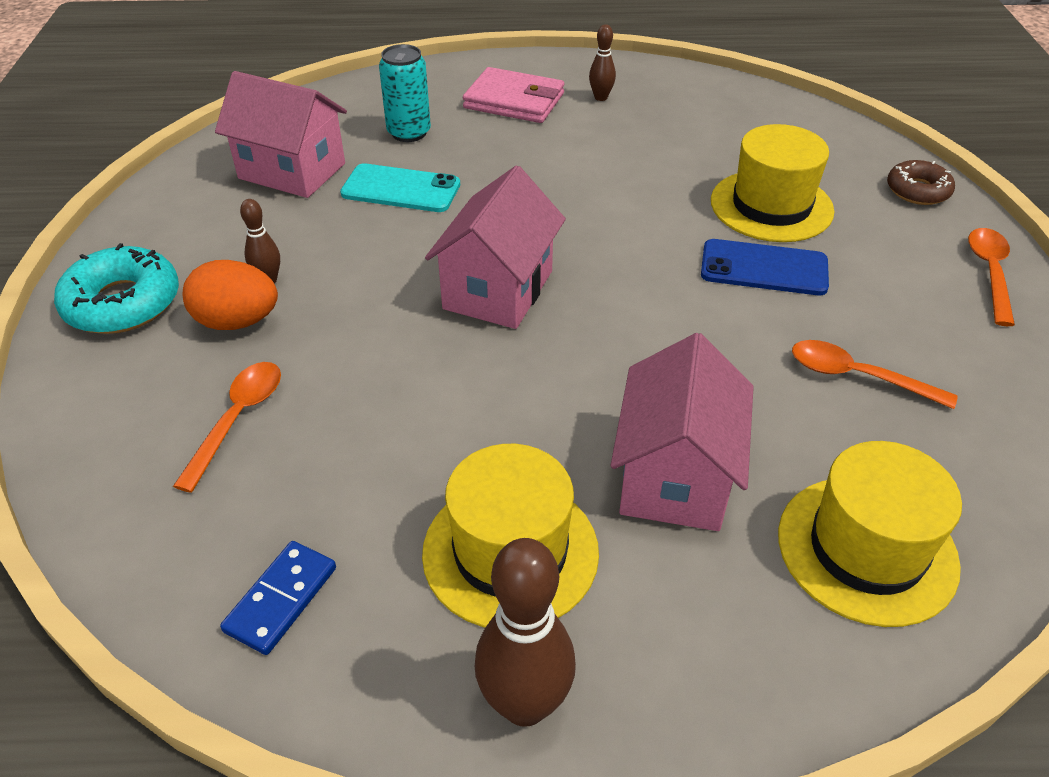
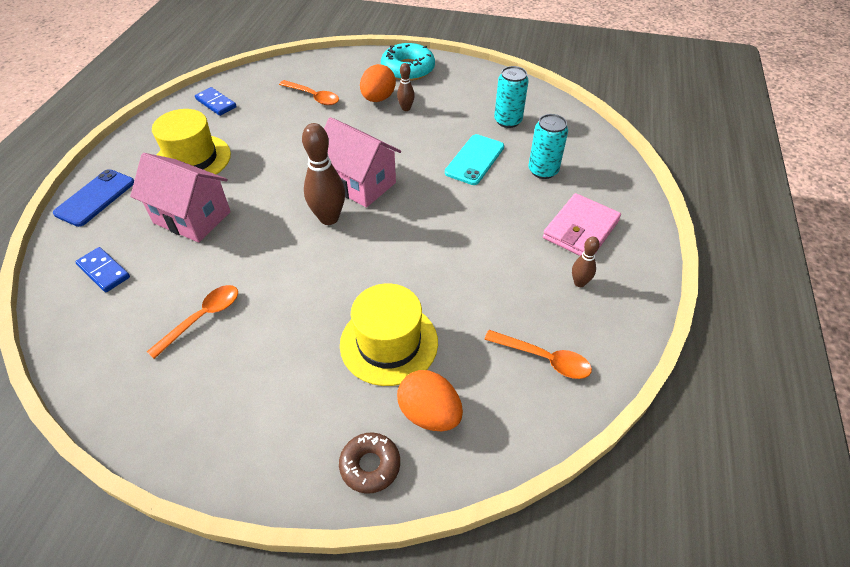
camera: 105 degrees right, 5 degrees up
(292, 171) = (508, 121): pink house -> turquoise can
(525, 704) = (129, 152): brown bowling pin -> brown bowling pin (329, 218)
(764, 268) = (321, 310): blue phone -> blue phone (95, 198)
(833, 166) = (429, 413): none -> orange egg
(866, 549) = (104, 271): yellow hat -> blue domino
(989, 273) = (245, 457): orange spoon -> orange spoon (544, 359)

